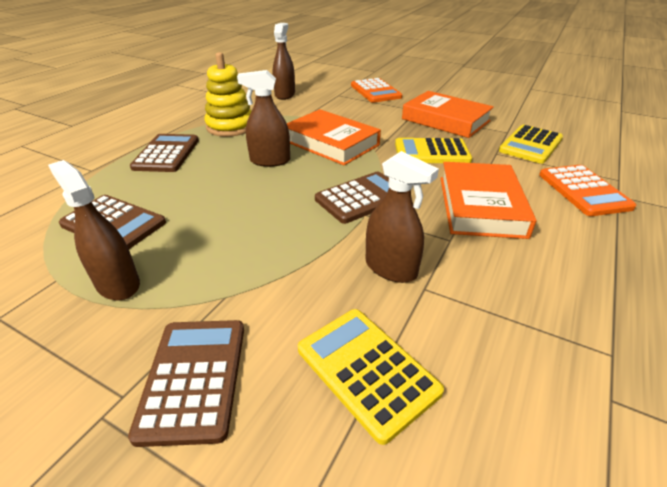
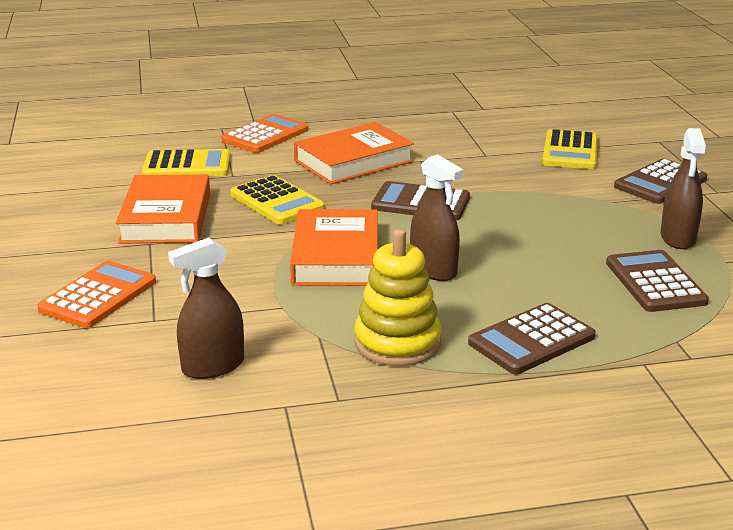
camera: 130 degrees left, 10 degrees down
(391, 268) = (486, 168): brown spray bottle -> none

